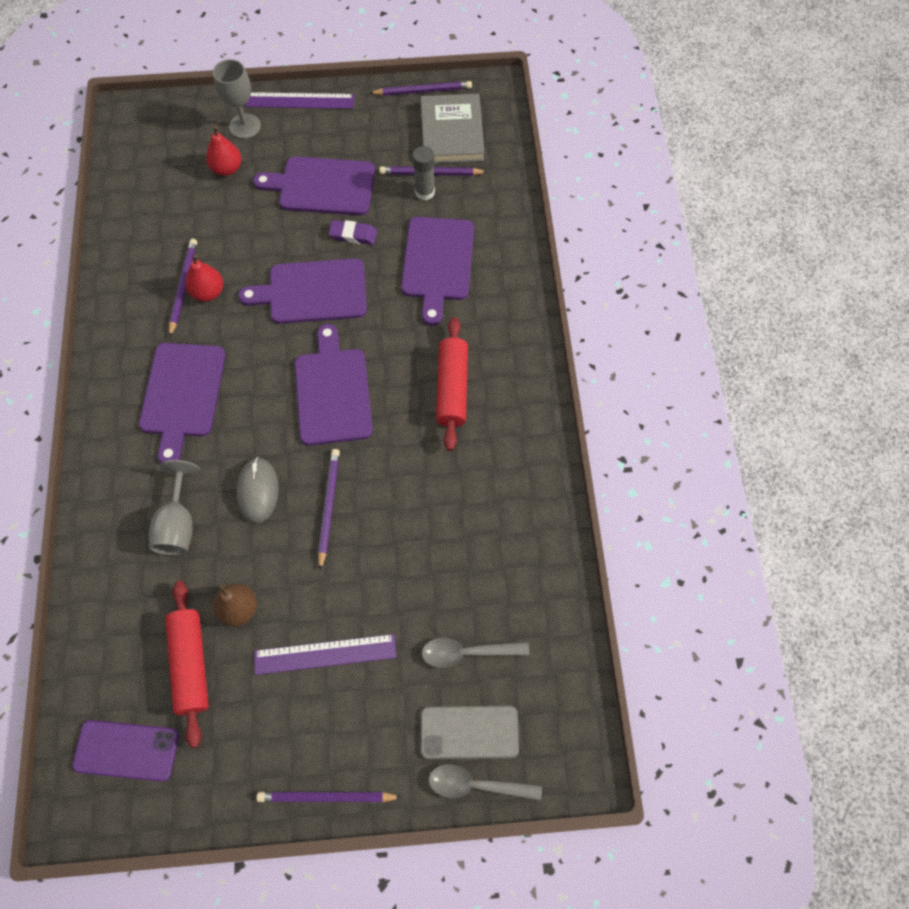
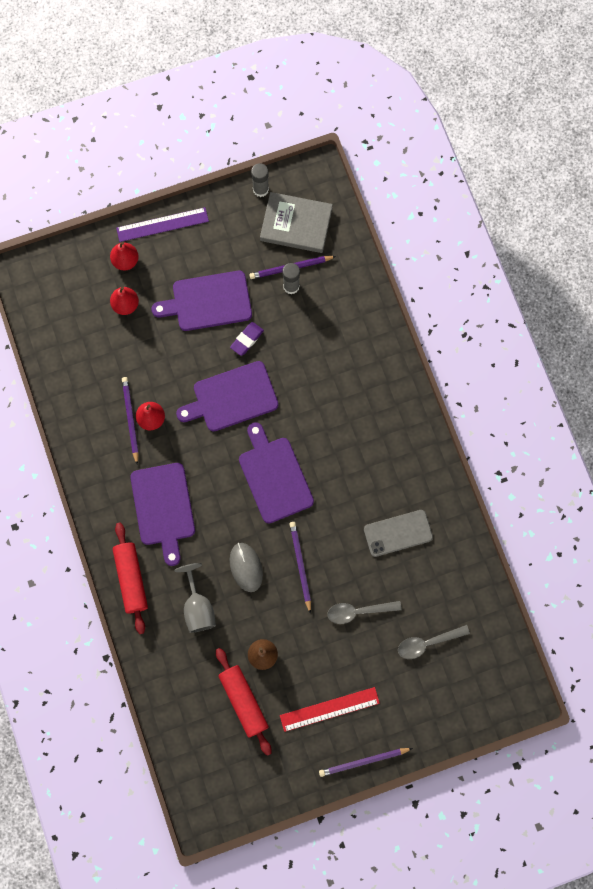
camera: 15 degrees left, 10 degrees up
(126, 750) = (222, 768): purple phone -> none
(245, 126) = (125, 261): grey goblet -> red pear
(303, 707) = (329, 709): none -> red ruler
(325, 654) = (332, 670): purple ruler -> none
(353, 235) = (247, 340): purple eraser -> purple eraser turned 45 degrees counterclockwise
(423, 91) = (260, 189): purple pencil -> grey glue stick
(437, 263) = (320, 348): purple cutting board -> none
(451, 132) = (296, 224): grey book -> grey book turned 60 degrees counterclockwise
(452, 388) = (361, 451): red rolling pin -> red rolling pin (131, 579)
(469, 732) = (443, 695): grey phone -> grey phone (398, 533)
(476, 785) = (458, 727): grey spoon -> grey spoon (358, 611)

